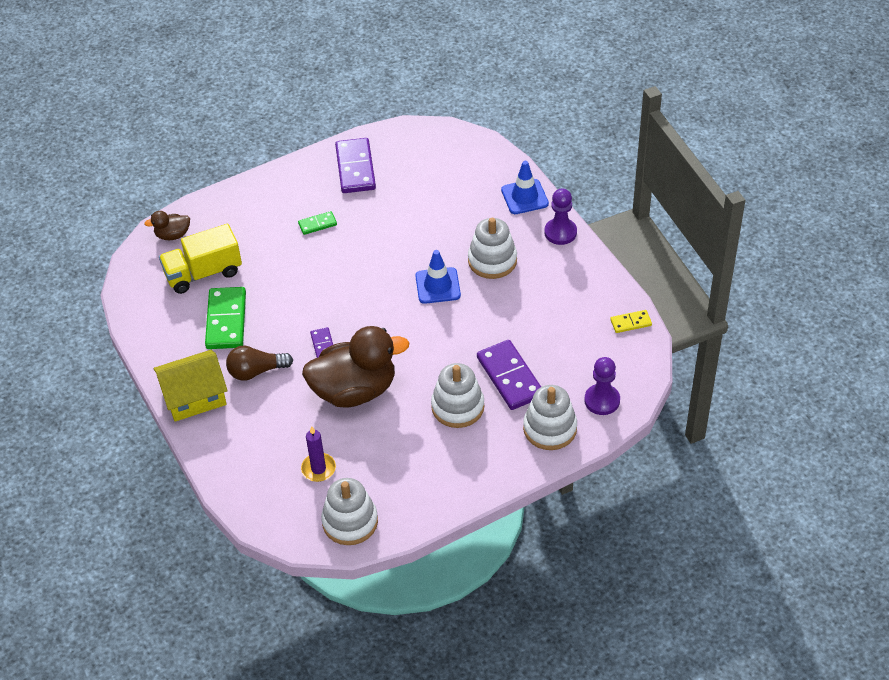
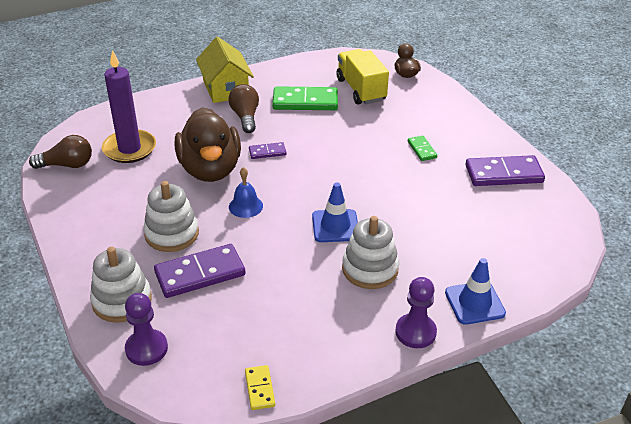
camera: 90 degrees right, 10 degrees down
(318, 469) = (129, 149): purple candle -> purple candle, size x1.74
(350, 522) = (67, 165): white stacking toy -> brown light bulb
(413, 354) = (245, 206): none -> blue bell

